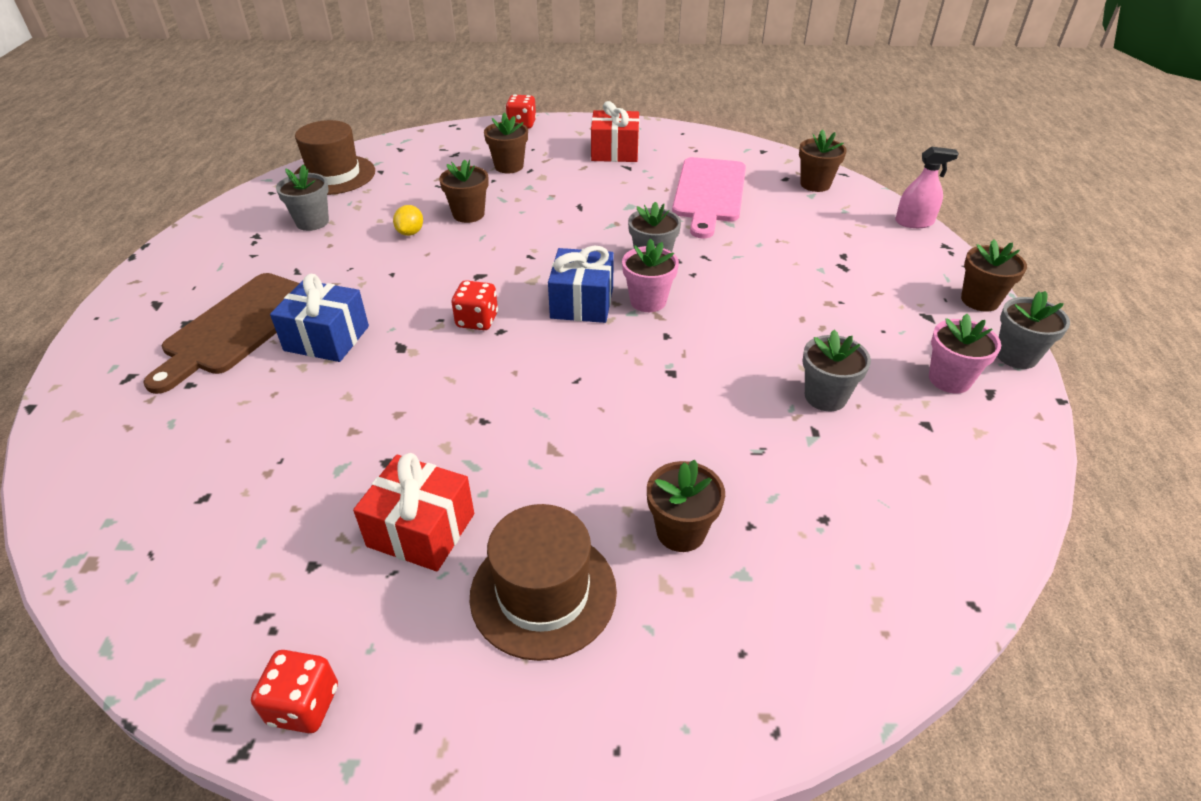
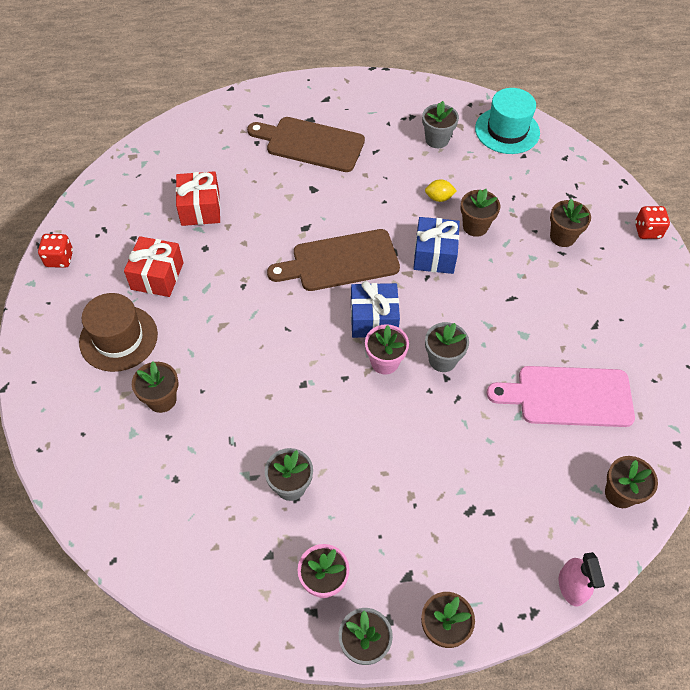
camera: 80 degrees right, 15 degrees up
(327, 338) = (307, 189): blue gift -> blue gift (434, 255)
(334, 175) = (507, 130): brown hat -> turquoise hat
(477, 320) = (340, 261): red dice -> brown cutting board
(615, 152) = (622, 312): red gift -> red gift (200, 208)

